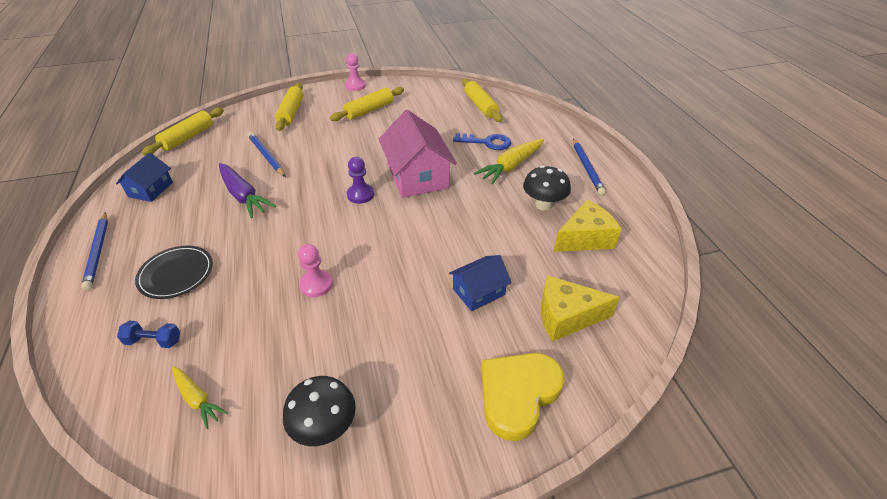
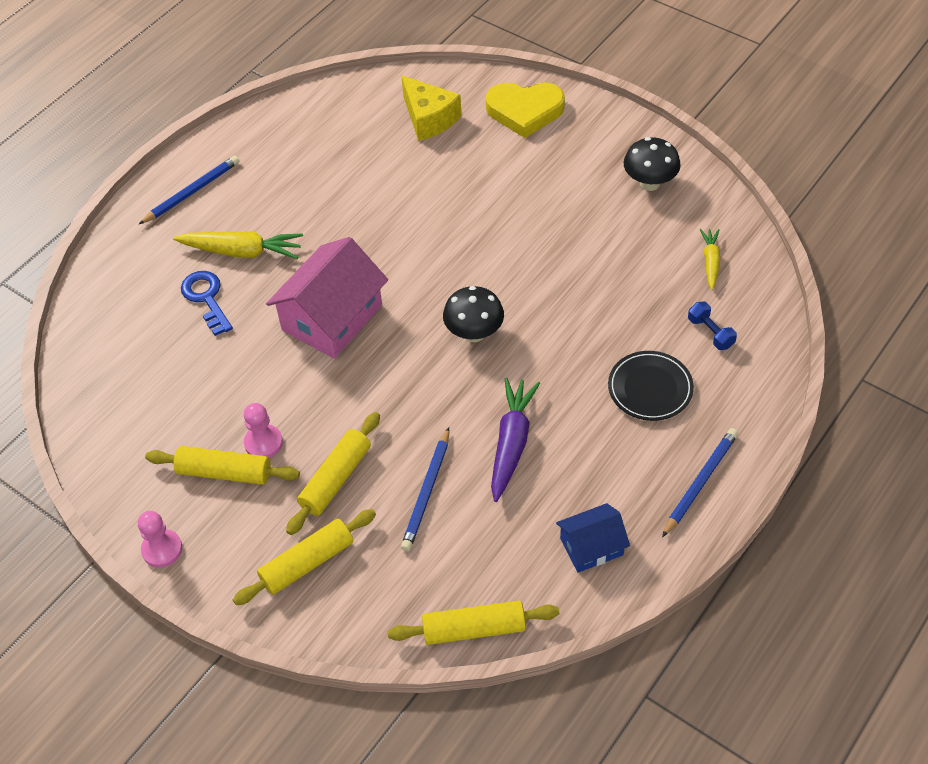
camera: 125 degrees left, 10 degrees up
(316, 284) = (553, 280): pink pawn -> pink pawn (263, 443)
(360, 195) = (410, 342): purple pawn -> none
(478, 291) = (453, 177): blue house -> none
(480, 106) = (113, 357): yellow rolling pin -> yellow rolling pin (336, 479)
(543, 205) = (292, 194): black mushroom -> black mushroom (474, 333)
(585, 238) = (319, 146): yellow cheese -> none

